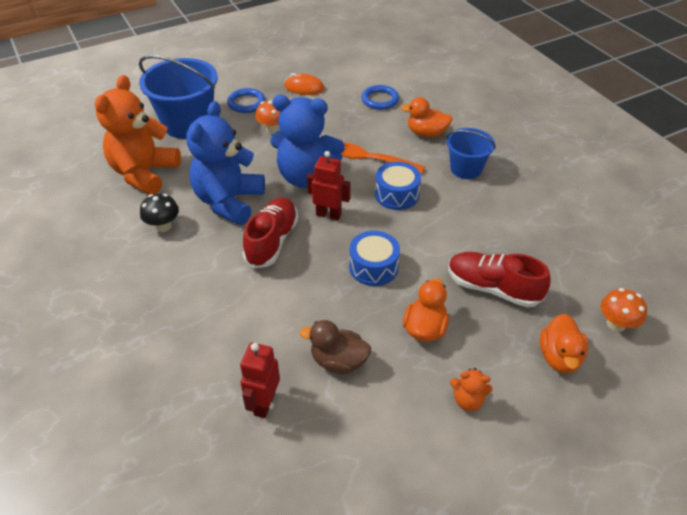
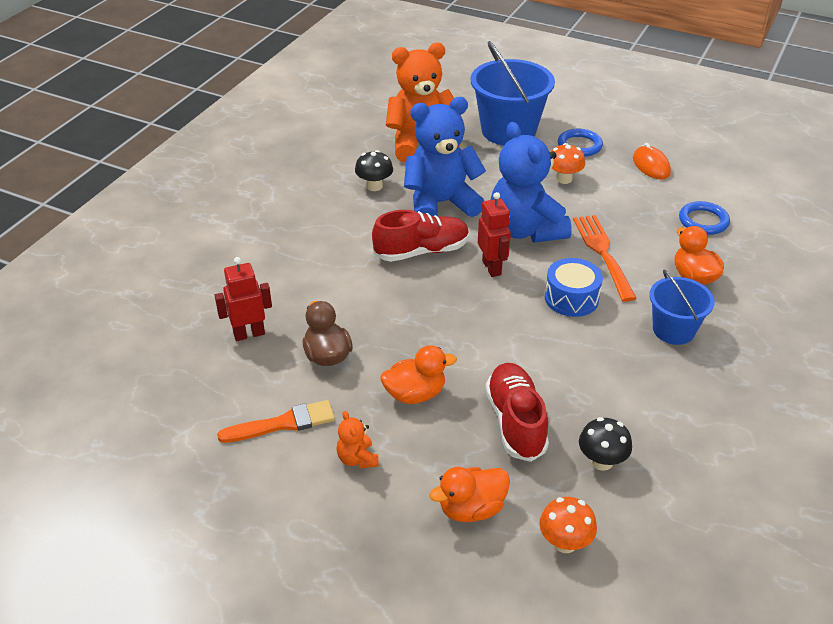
camera: 55 degrees right, 5 degrees down
(373, 267) = (456, 327): blue drum -> none
(393, 432) = (282, 424): none -> orange brush
(556, 266) = (601, 461): none -> black mushroom

